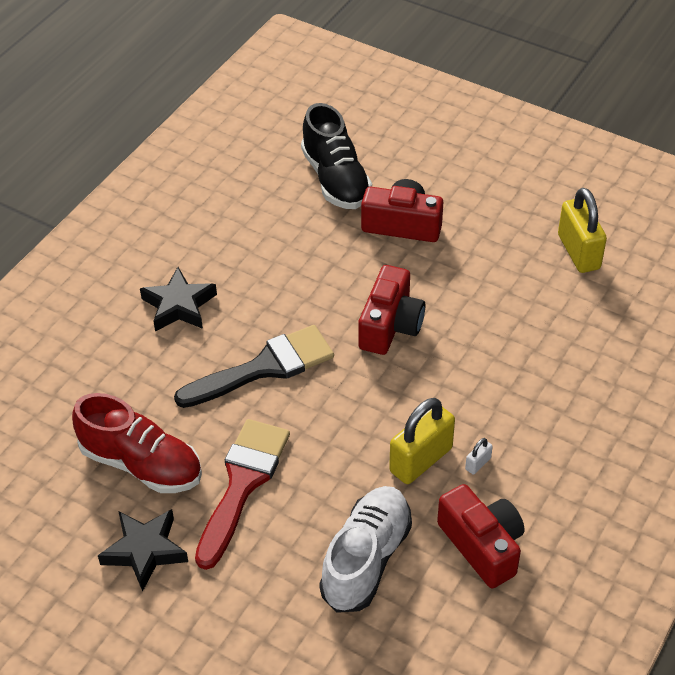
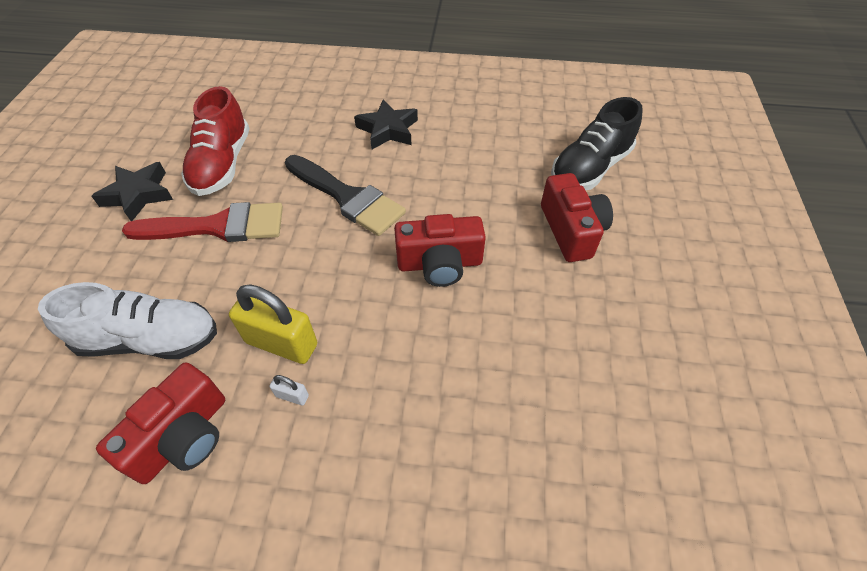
camera: 65 degrees right, 5 degrees up
(578, 252) = (650, 398): yellow padlock -> none

